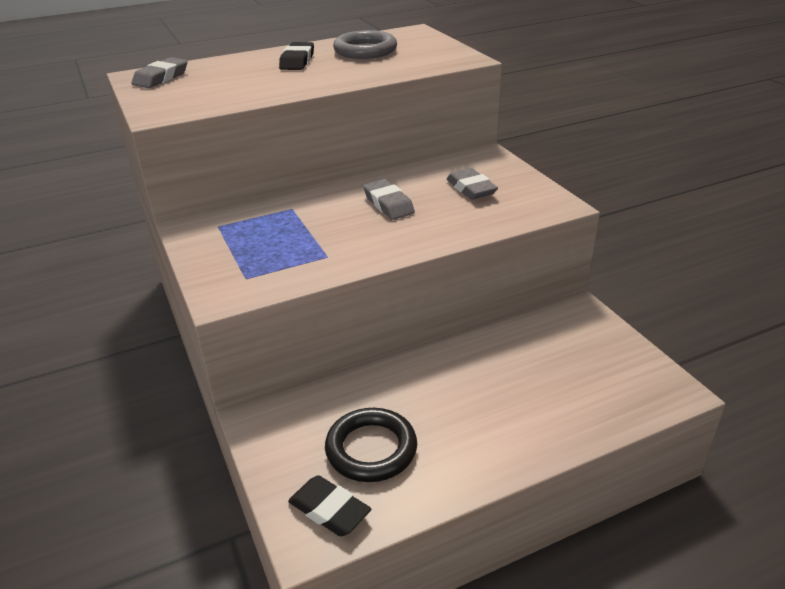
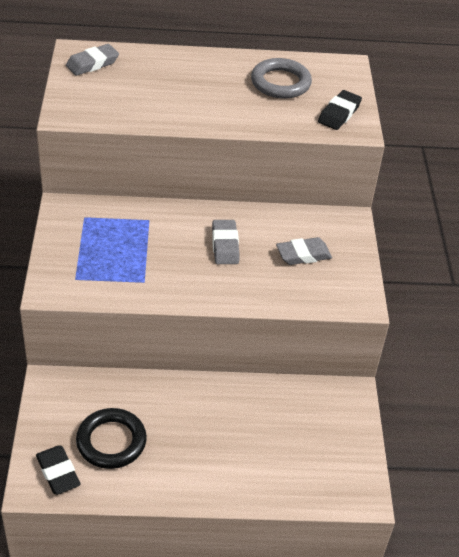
camera: 20 degrees right, 10 degrees up
(297, 61) = (213, 78): black eraser -> black eraser (339, 114)
(471, 189) = (303, 255): grey eraser -> grey eraser turned 75 degrees clockwise

